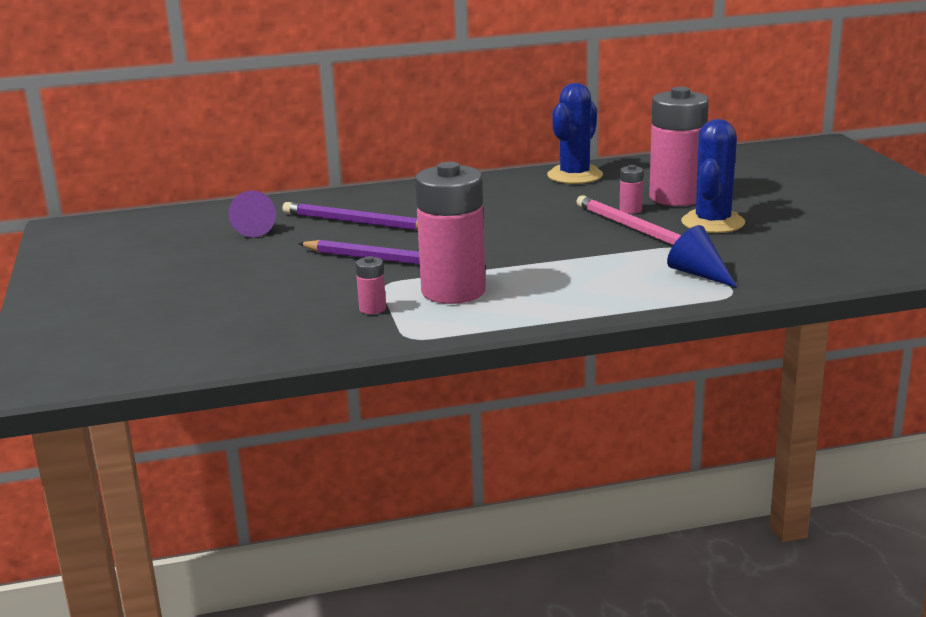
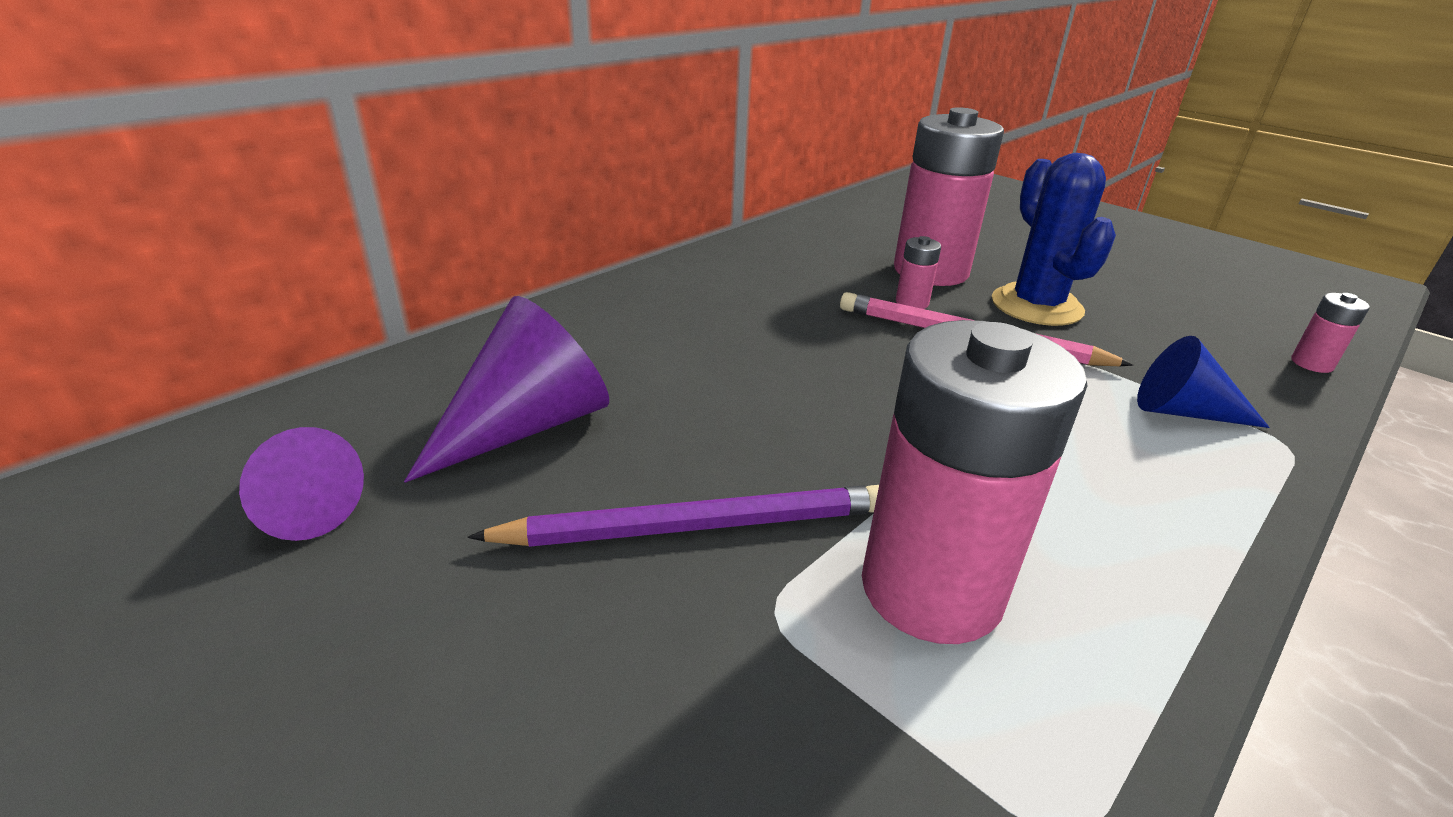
camera: 35 degrees left, 10 degrees up
(356, 222) = (526, 426): purple pencil -> purple cone
(372, 309) = (851, 732): pink battery -> pink battery (1311, 363)
(575, 175) = (759, 255): blue cactus -> none

